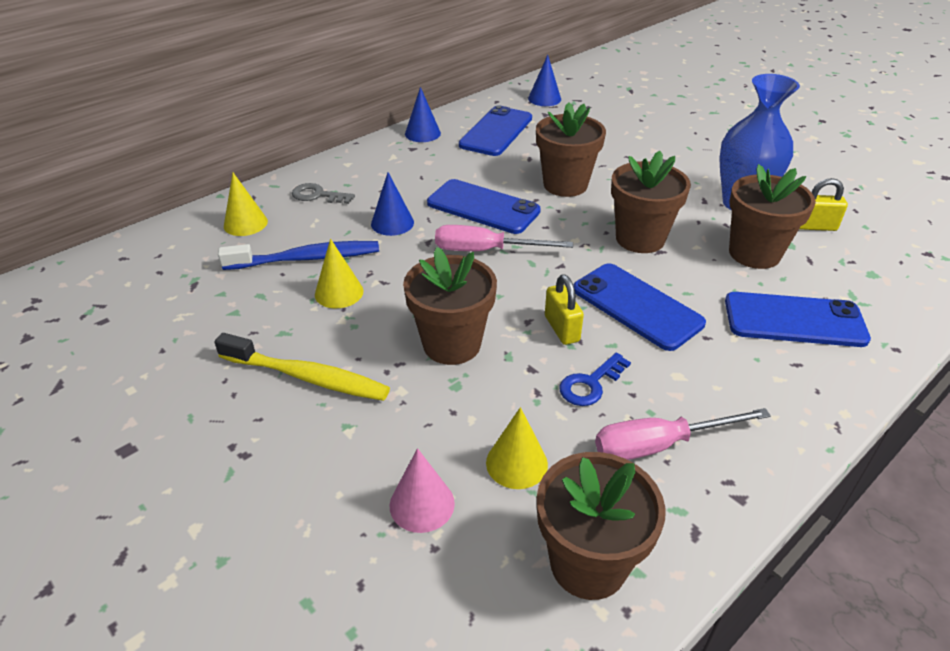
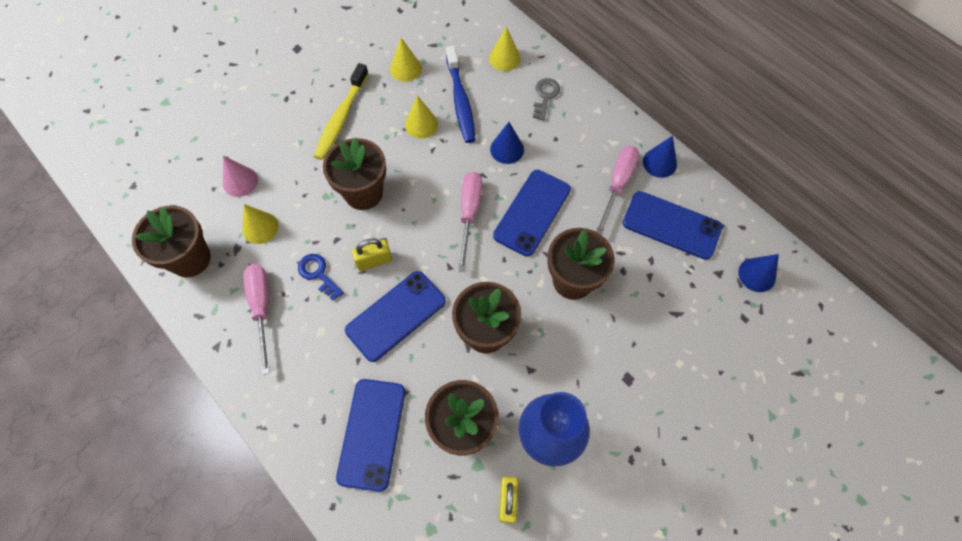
camera: 90 degrees right, 25 degrees up
(230, 310) = (405, 69): none -> yellow cone
(448, 156) = (617, 185): none -> pink screwdriver

